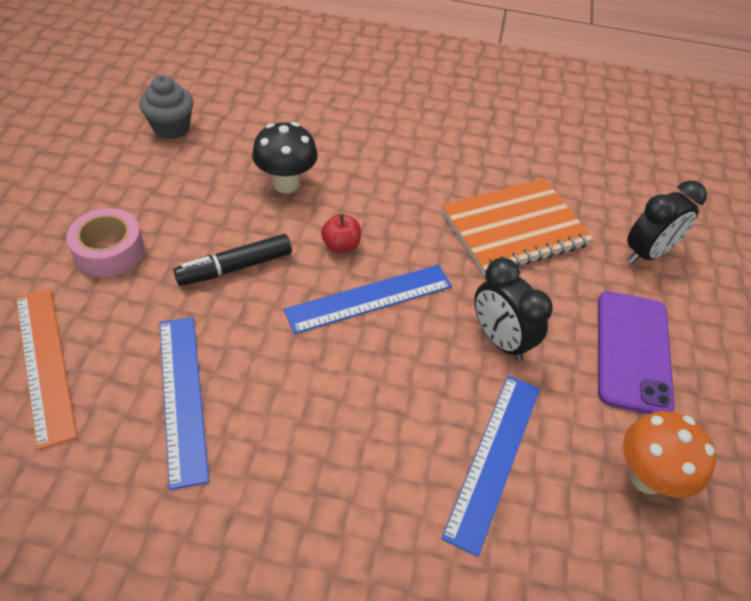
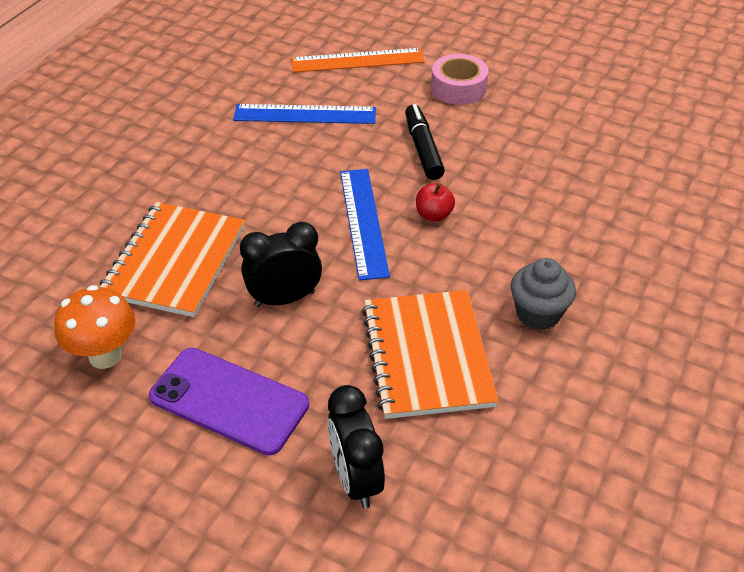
camera: 110 degrees right, 5 degrees down
(171, 128) = (620, 126): grey cupcake -> grey cupcake (538, 313)
(286, 183) = (528, 191): black mushroom -> none
(493, 458) = (175, 261): blue ruler -> orange notebook

